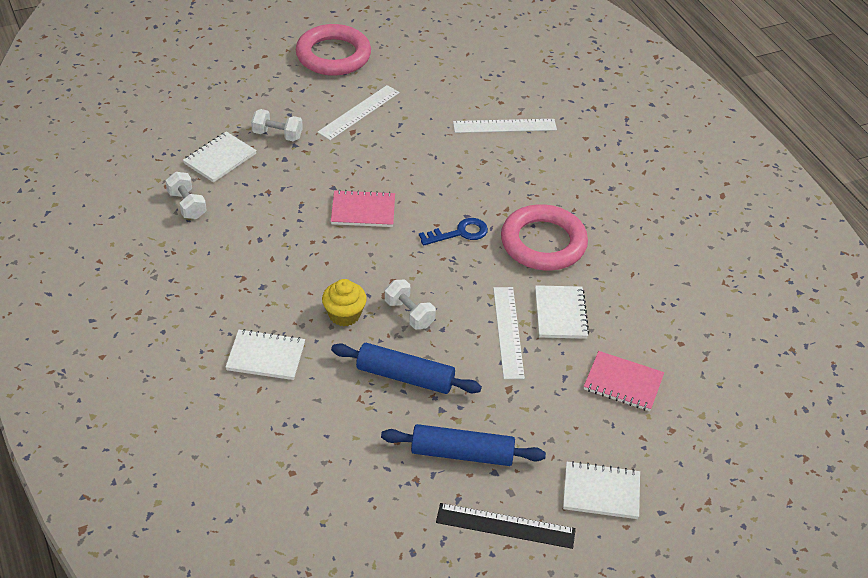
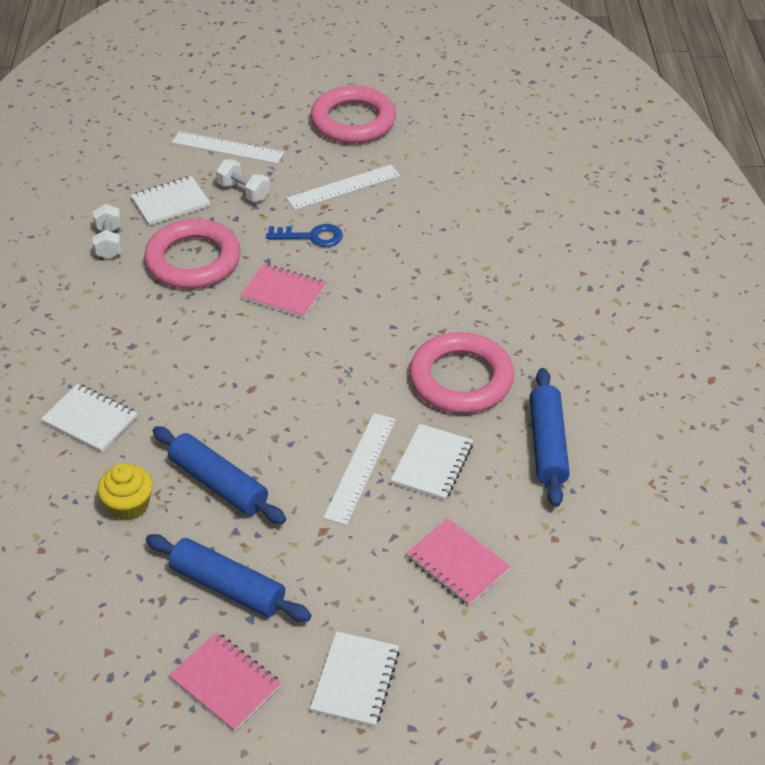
camera: 25 degrees right, 0 degrees up
(270, 202) = (193, 260): none -> pink ring
(344, 315) = (196, 399): yellow cupcake -> yellow cupcake (129, 505)
(409, 314) = (265, 417): white dumbbell -> none
(459, 233) = (373, 343): blue key -> blue key (311, 236)
(504, 126) = (495, 238): white ruler -> white ruler (227, 148)
(505, 526) = (225, 682): black ruler -> pink notebook
(601, 492) = (355, 680): white notebook -> white notebook turned 75 degrees clockwise
(635, 275) = (547, 444): none -> blue rolling pin

